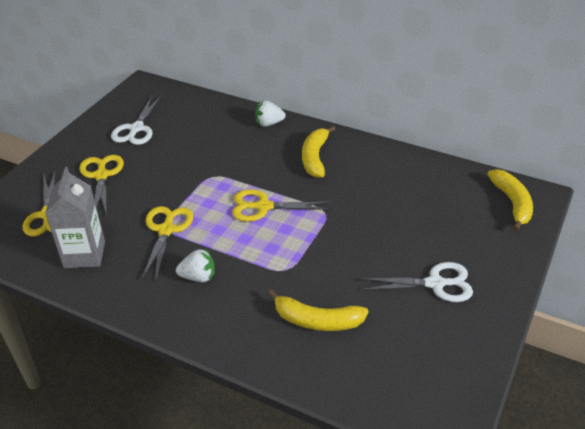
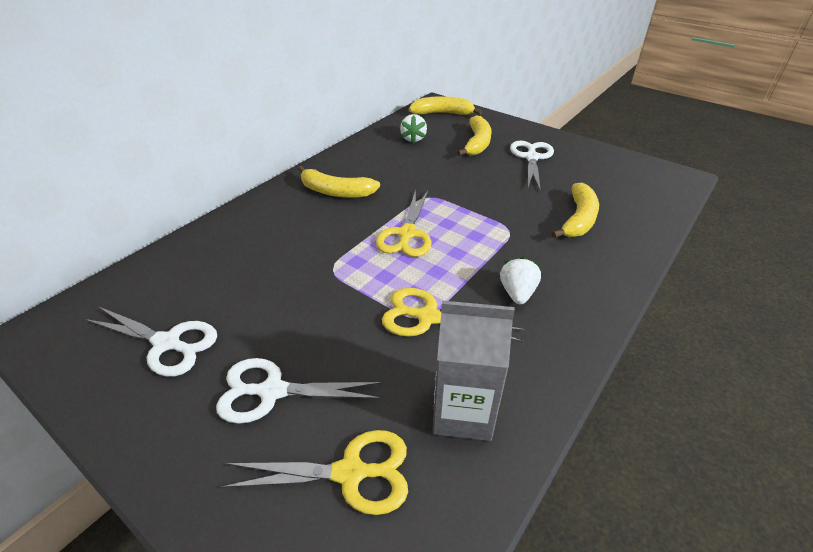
camera: 80 degrees left, 0 degrees up
(101, 175) = (272, 391): yellow scissors -> white scissors
(269, 123) = (250, 215): white strawberry -> white strawberry (413, 138)
(449, 237) = (477, 143): none -> yellow banana

